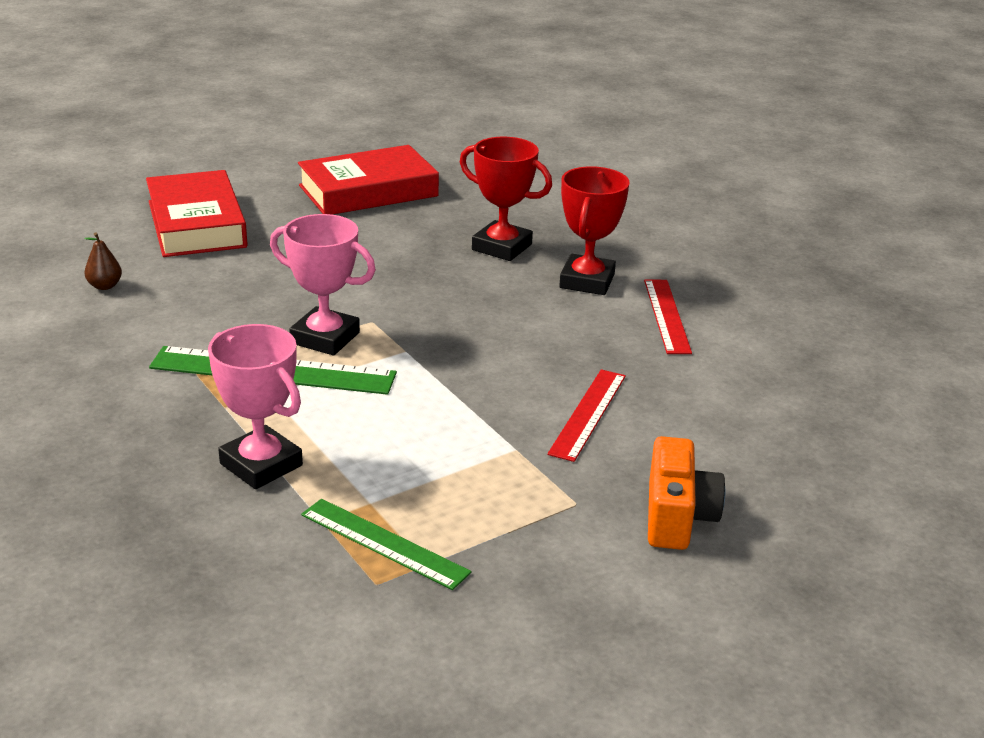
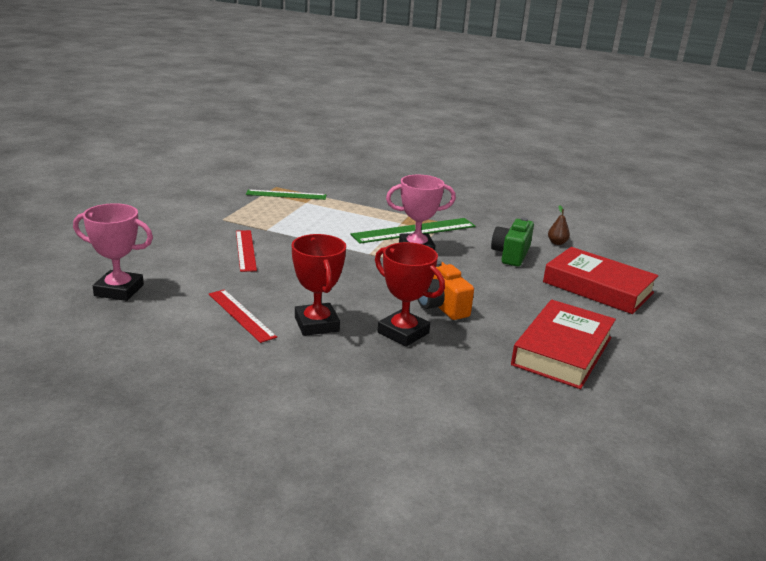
camera: 145 degrees right, 5 degrees down
(208, 290) = (511, 254): none -> green camera
(261, 464) = (363, 203): pink trophy -> pink trophy (119, 290)
(502, 247) = (403, 333): red trophy -> red trophy turned 45 degrees clockwise
(677, 517) = (174, 224): orange camera -> orange camera (440, 306)

